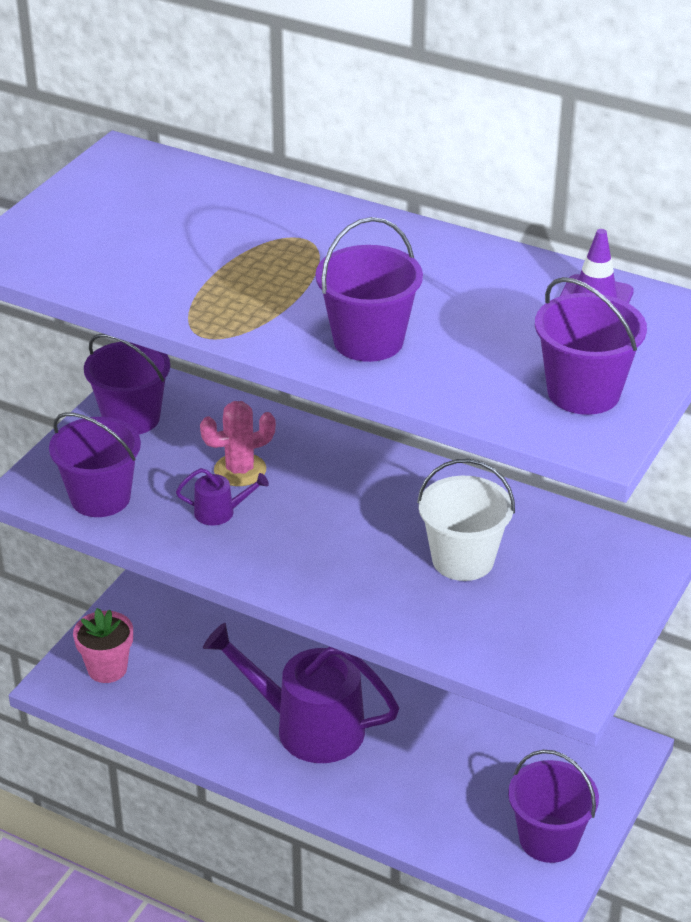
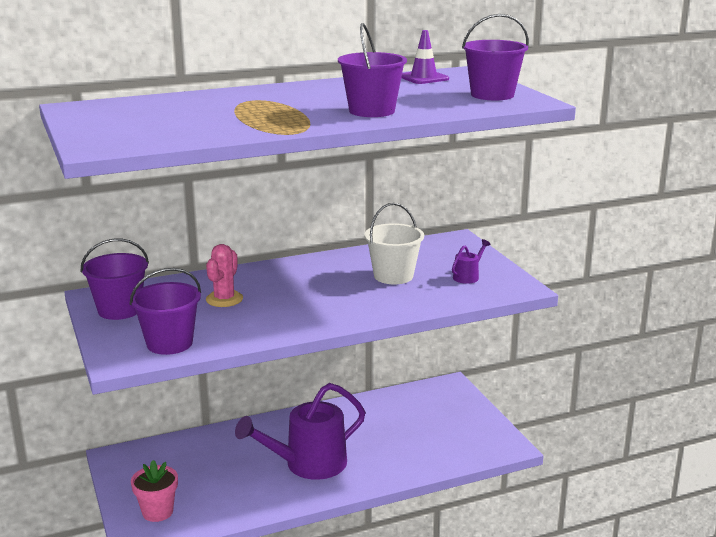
camera: 50 degrees left, 15 degrees down
(220, 512) = (248, 316): purple watering can -> purple watering can (468, 276)
(548, 839) = (479, 432): purple bucket -> none

